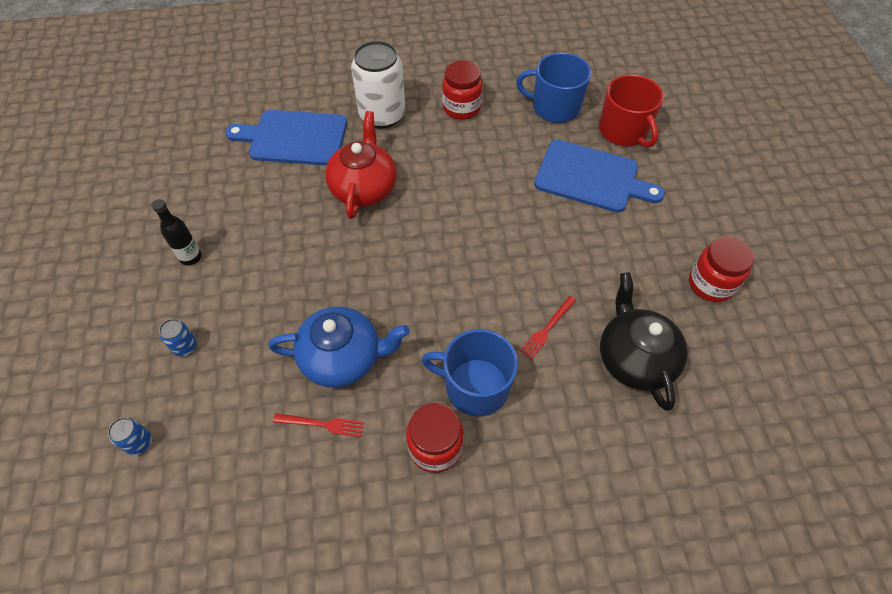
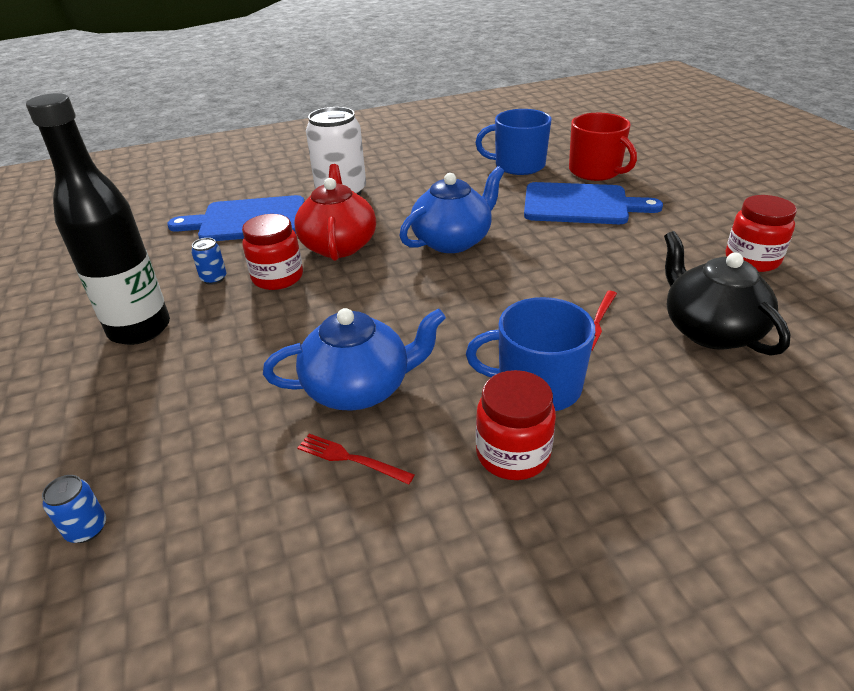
camera: 10 degrees left, 20 degrees down
(185, 346) = (143, 412): blue can -> blue can (214, 278)
(191, 257) = (140, 329): black bottle -> black bottle, size x2.15
(322, 424) = (351, 459): red fork -> red fork turned 150 degrees counterclockwise
(461, 108) = (424, 177): red jar -> red jar (278, 277)
(462, 203) = (453, 241): none -> blue teapot

